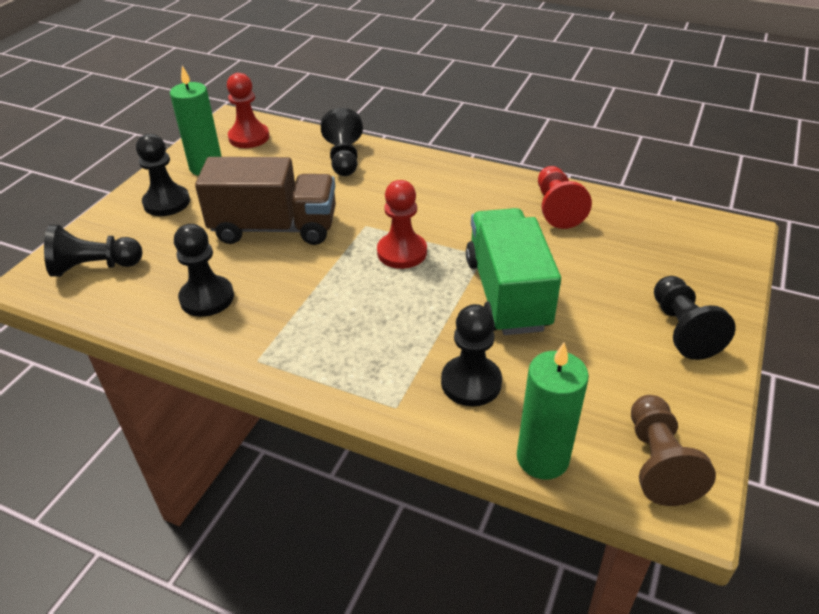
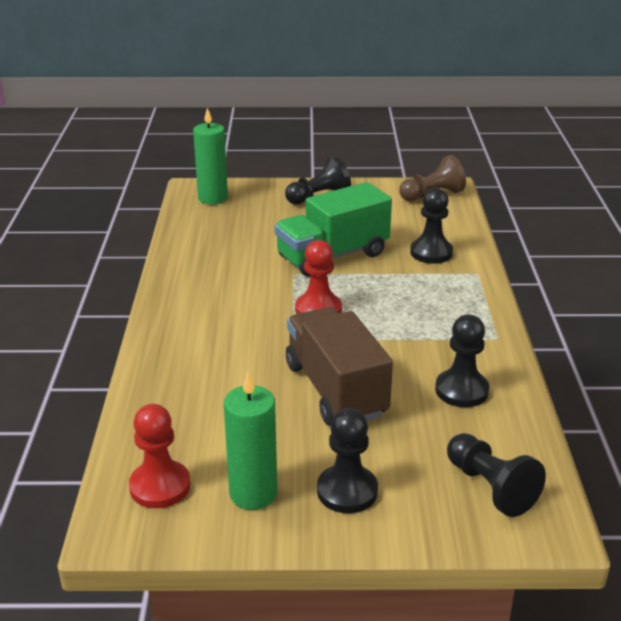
camera: 115 degrees left, 10 degrees down
(344, 158) = (176, 388): black pawn -> none
(542, 458) = (463, 223): green candle -> green candle (213, 198)
(556, 208) = (204, 254): red pawn -> none

